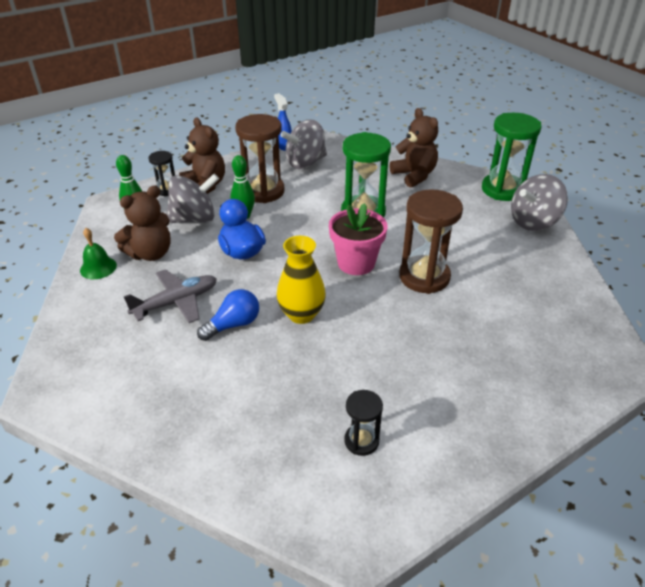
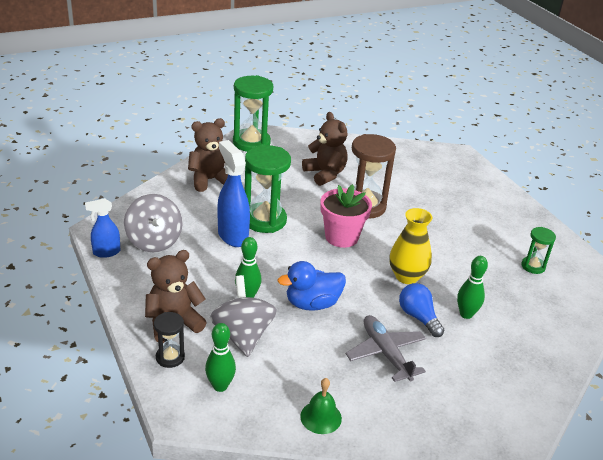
camera: 85 degrees left, 5 degrees down
(150, 253) = (302, 372): brown teddy bear -> brown teddy bear (325, 174)
(245, 364) = (466, 314): none -> green bowling pin
(263, 191) = (203, 278): brown hourglass -> none
(330, 198) = (232, 236): none -> blue spray bottle
(361, 441) = (533, 266): black hourglass -> green hourglass
(533, 222) = (302, 142): grey spinning top -> none

